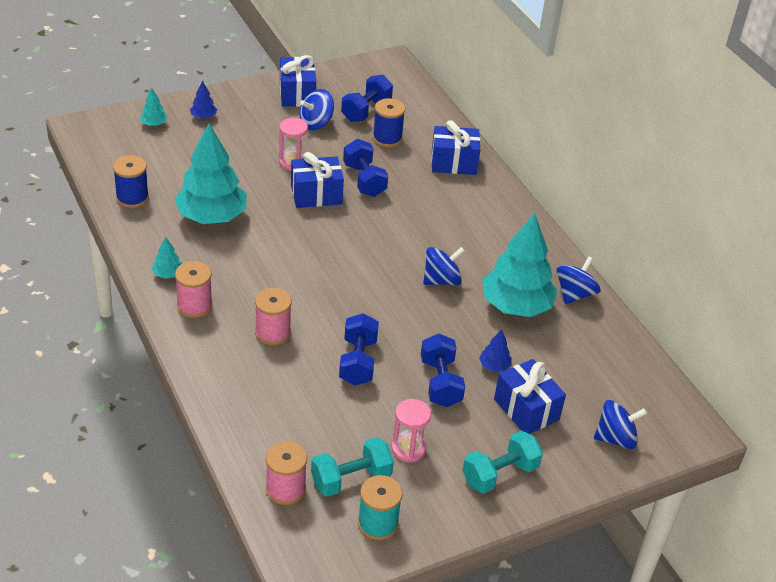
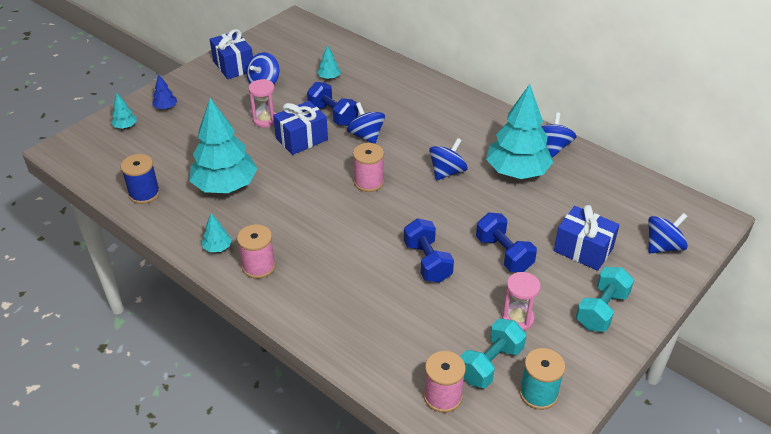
camera: 20 degrees left, 0 degrees up
(272, 332) = (341, 264): pink spool -> pink spool (368, 182)
(366, 110) = (298, 62): blue dumbbell -> none
(384, 214) = (366, 136): none -> blue spinning top
(387, 138) = (329, 77): blue spool -> turquoise tree
(453, 163) = (393, 80): blue gift -> none
(494, 366) = (535, 225): blue tree -> none

